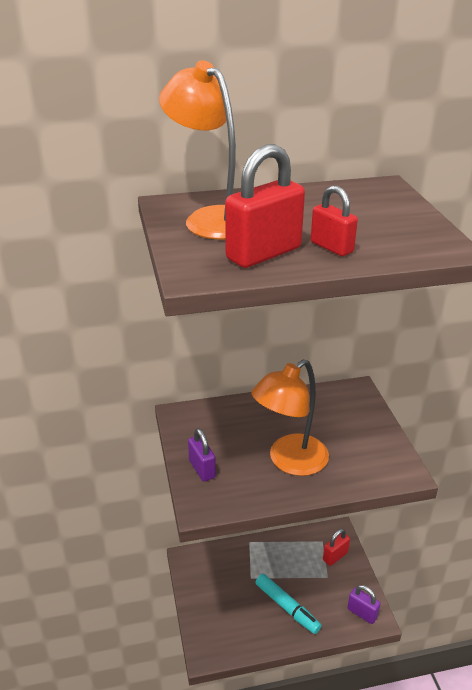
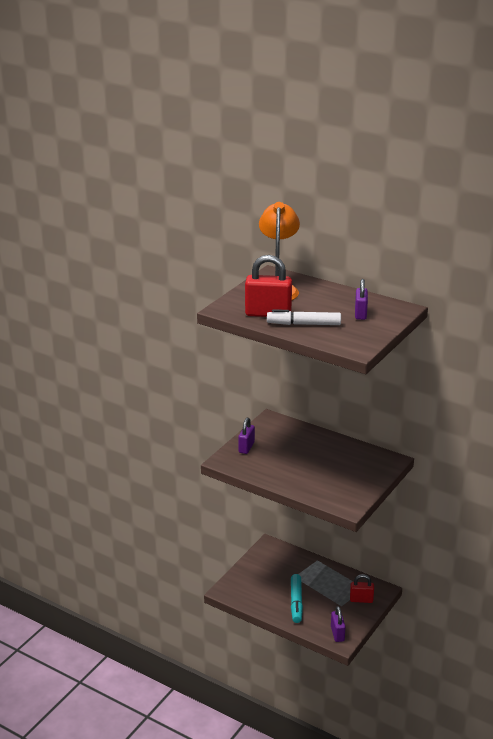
camera: 45 degrees right, 5 degrees down
(289, 461) = (295, 469): orange lamp -> none
(331, 247) = (304, 324): red padlock -> white marker
(361, 208) = (360, 314): none -> purple padlock

